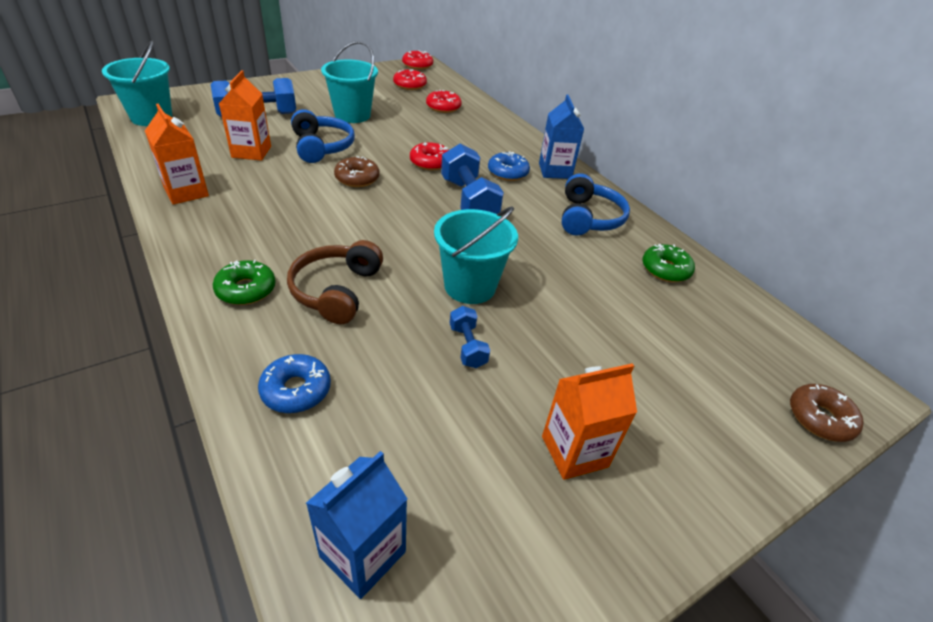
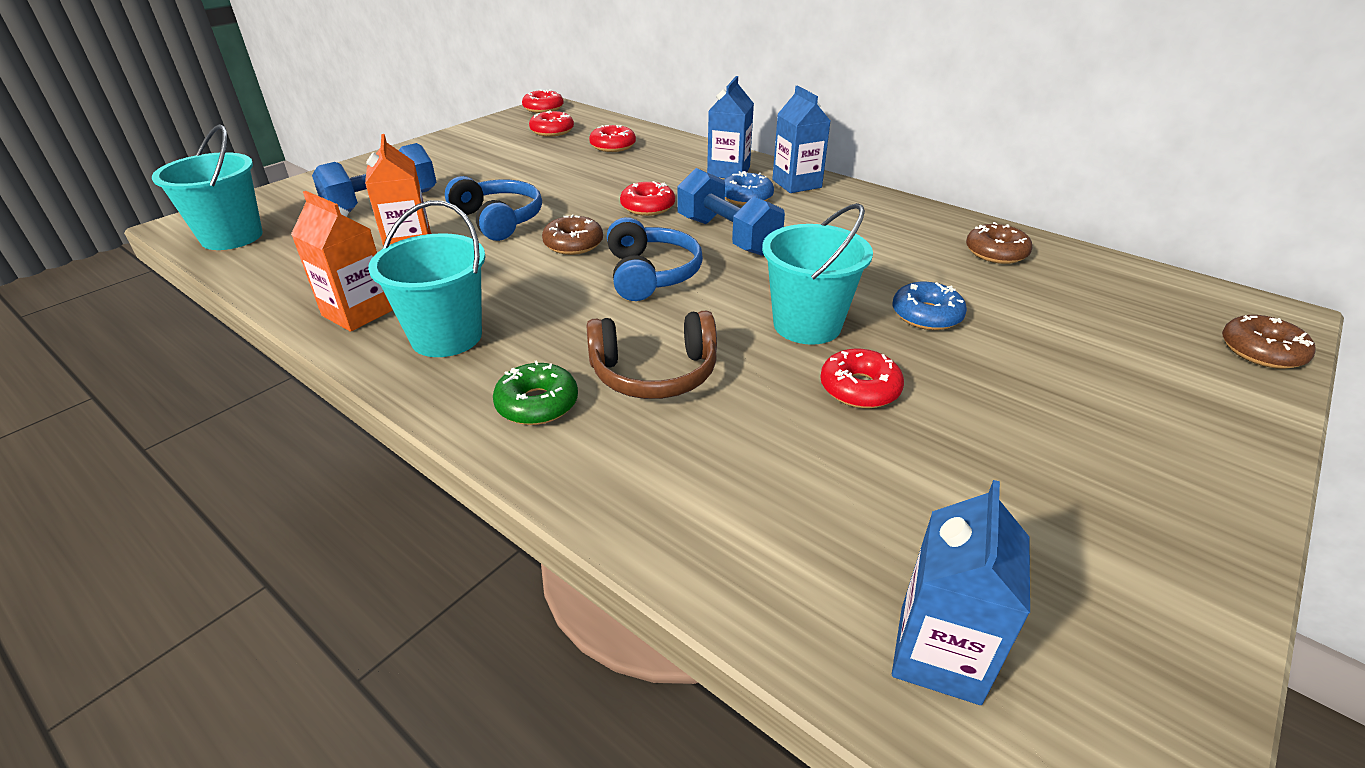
camera: 15 degrees left, 5 degrees down
(296, 390) = (700, 499): blue donut -> blue donut (926, 315)
(336, 291) = (654, 373): brown headphones -> brown headphones turned 90 degrees counterclockwise
(352, 115) = (508, 177): turquoise bucket -> turquoise bucket (446, 337)
(467, 346) = (859, 388): blue dumbbell -> red donut
(511, 148) = (728, 171): none -> blue carton
(574, 451) = (1067, 460): orange carton -> none
(588, 218) = (874, 222): blue headphones -> blue headphones (651, 274)
(665, 269) = (996, 252): green donut -> brown donut

